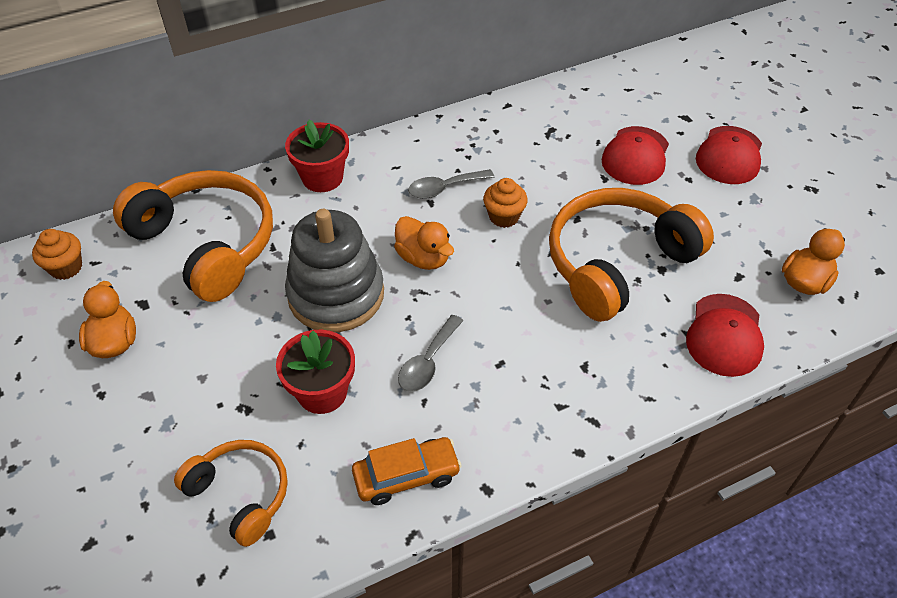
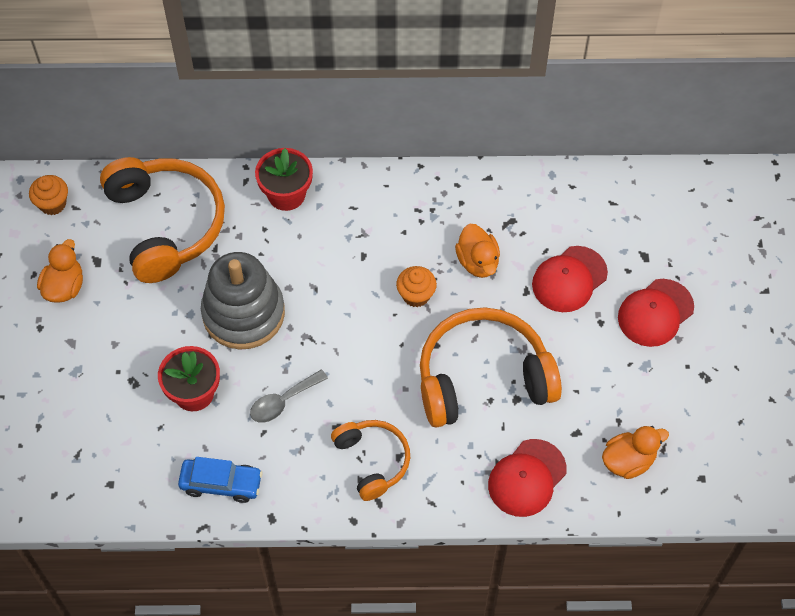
camera: 25 degrees right, 10 degrees up
(240, 494) = (103, 447): orange headphones -> orange headphones (372, 461)
(406, 476) = (221, 483): orange car -> blue car
(423, 258) = (328, 308): orange duck -> orange duck (478, 262)
(444, 188) = (382, 246): grey spoon -> none

